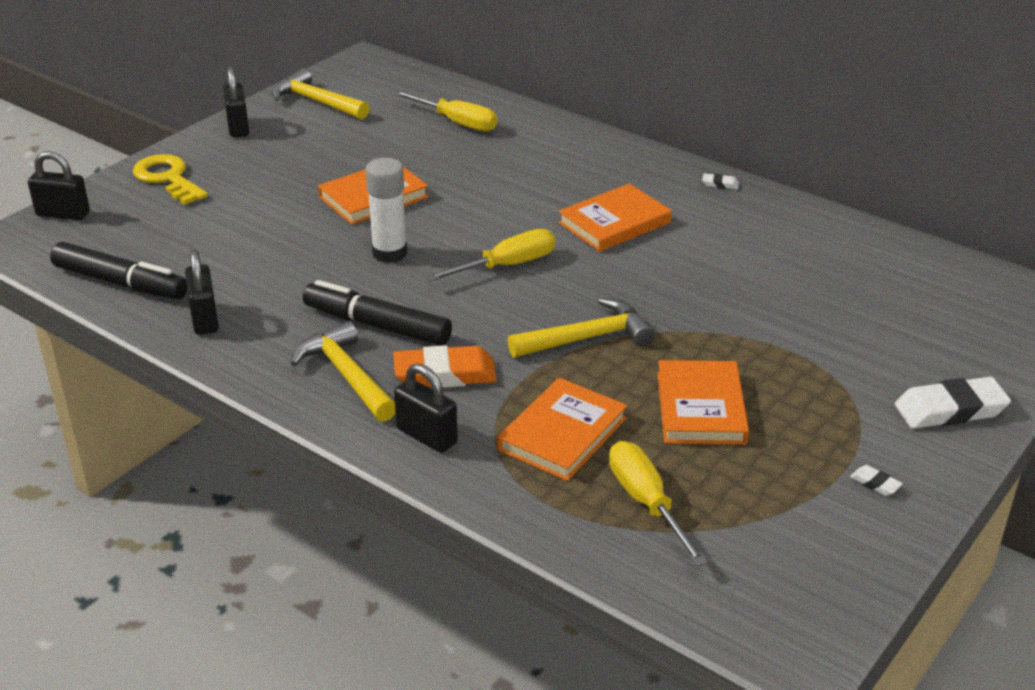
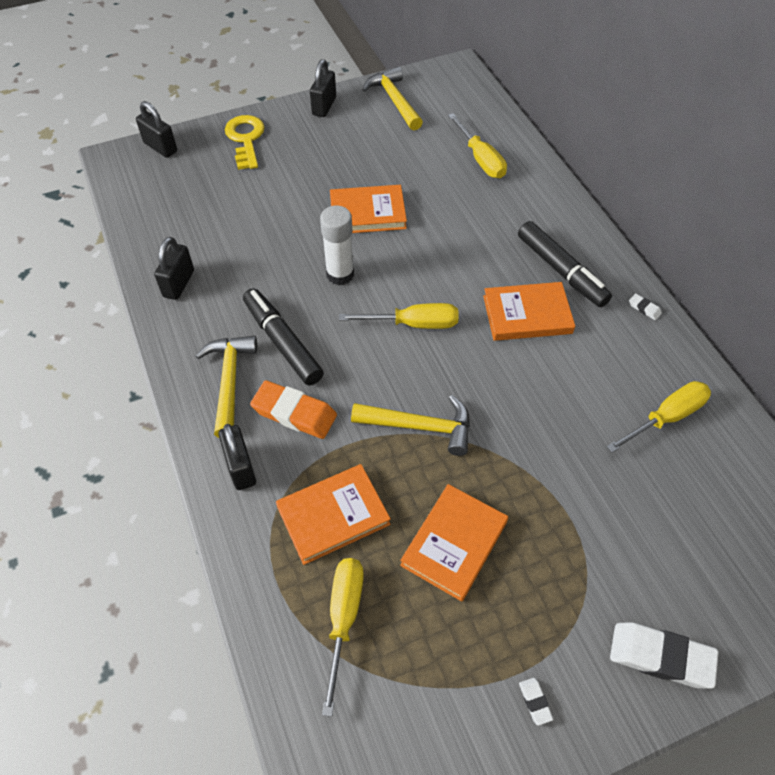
camera: 30 degrees right, 20 degrees up
(120, 283) = (151, 227): black marker -> black marker (561, 271)
(809, 252) = (666, 417): none -> yellow screwdriver

